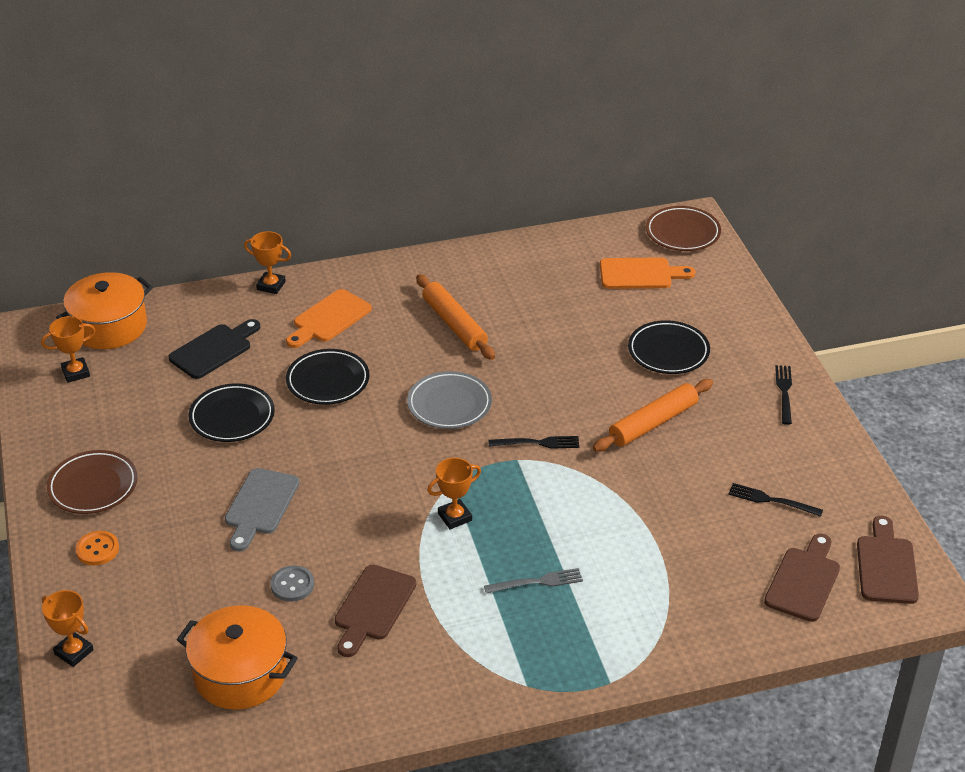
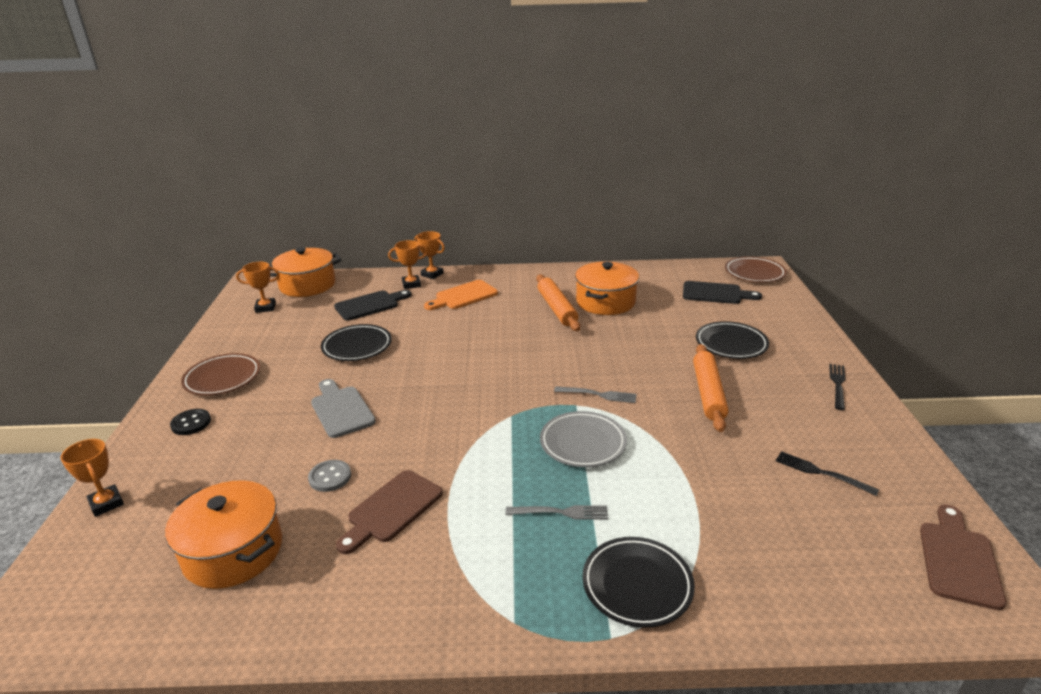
camera: 15 degrees right, 10 degrees down
(97, 549) = (191, 423): orange button -> black button
(260, 505) = (341, 409): grey cutting board -> grey cutting board turned 120 degrees clockwise
(328, 381) = (442, 332): black plate -> black plate (637, 585)
(449, 404) = (532, 358): grey plate -> grey plate (583, 443)
(455, 517) = (502, 442): orange trophy -> orange trophy (411, 284)
(511, 305) = (605, 302): none -> orange pot
(538, 443) = (599, 395): black fork -> grey fork
(640, 274) = (715, 293): orange cutting board -> black cutting board
(653, 423) = (708, 393): orange rolling pin -> orange rolling pin turned 60 degrees counterclockwise
(803, 581) = (857, 560): brown cutting board -> none

